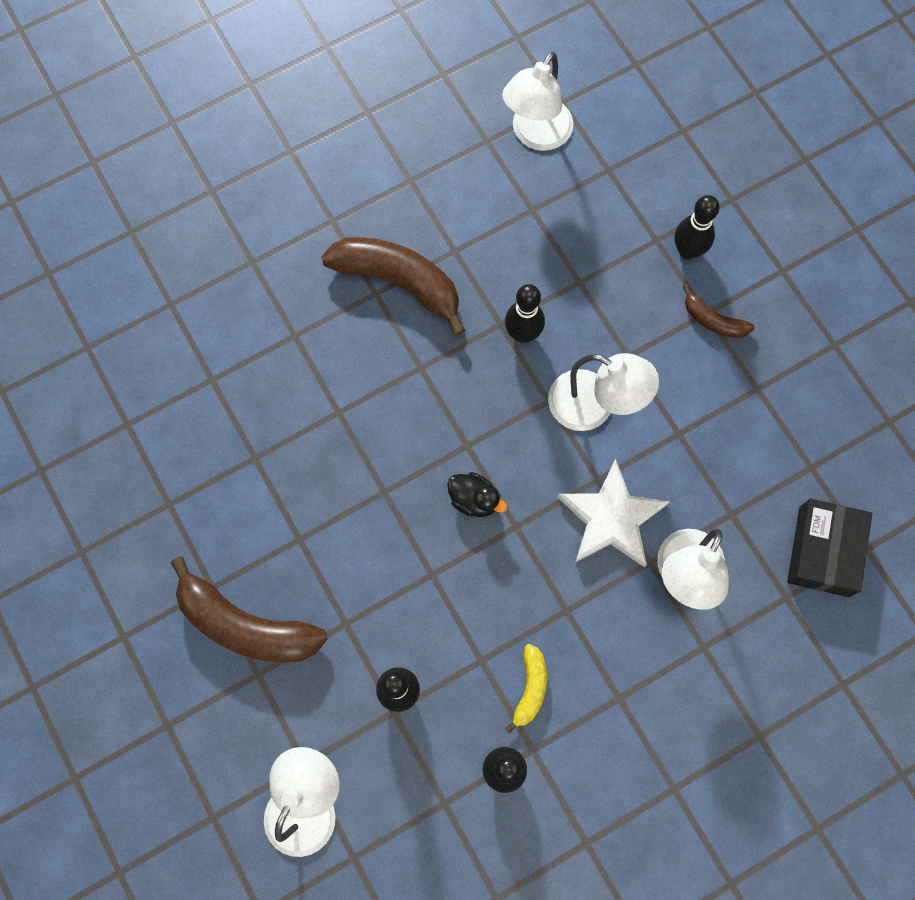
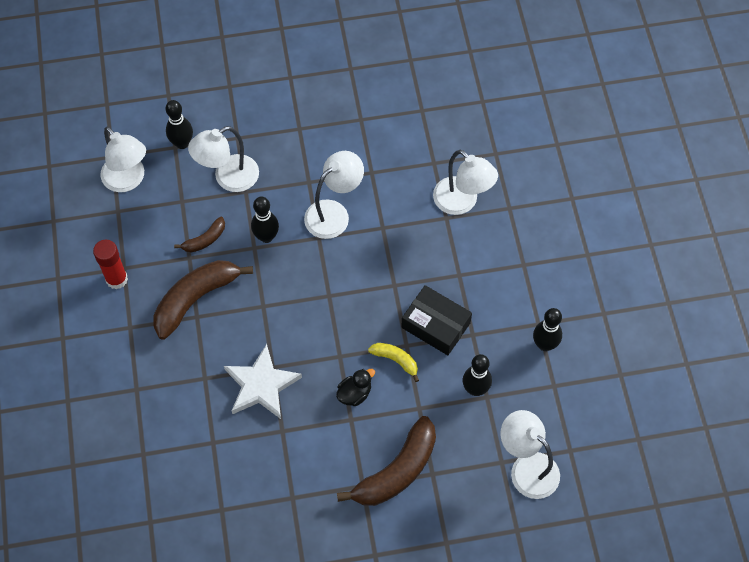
camera: 70 degrees left, 10 degrees down
(391, 179) = (116, 279): none -> red glue stick
(474, 499) = (367, 303): black duck -> black duck (354, 393)
(530, 688) = (500, 312): yellow banana -> yellow banana (396, 360)
(590, 253) = (228, 178): none -> white lamp
(611, 518) = (410, 229): white star -> white star (261, 385)
(688, 251) = (253, 123): black bowling pin -> black bowling pin (182, 143)
(713, 320) = (306, 126): brown banana -> brown banana (205, 240)
(823, 551) = (475, 123): black box -> black box (435, 325)

